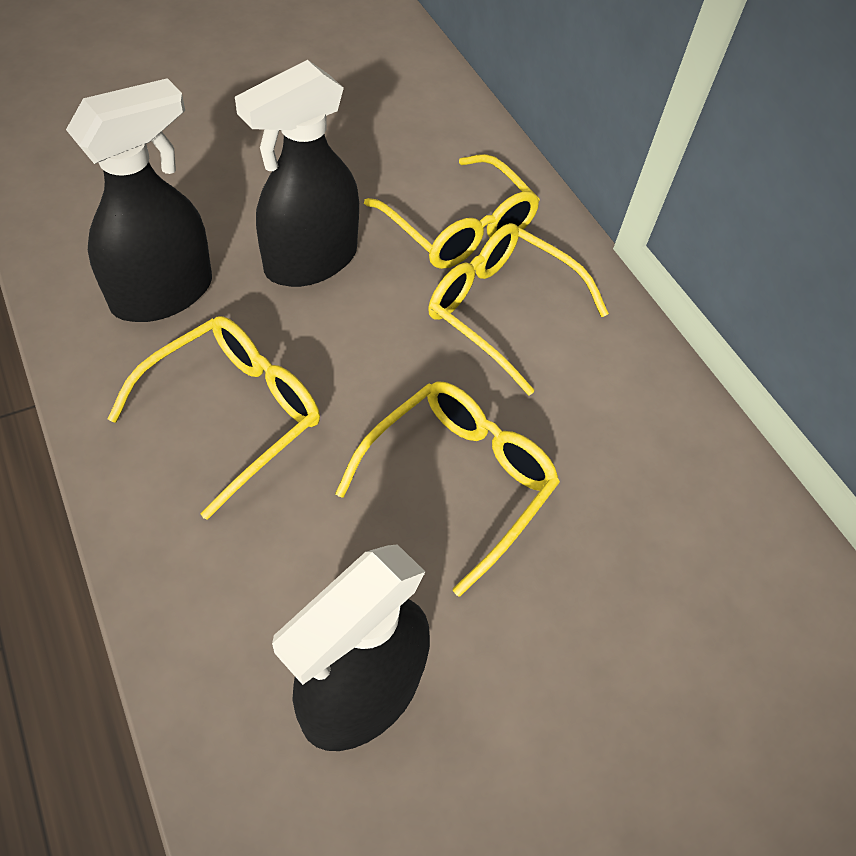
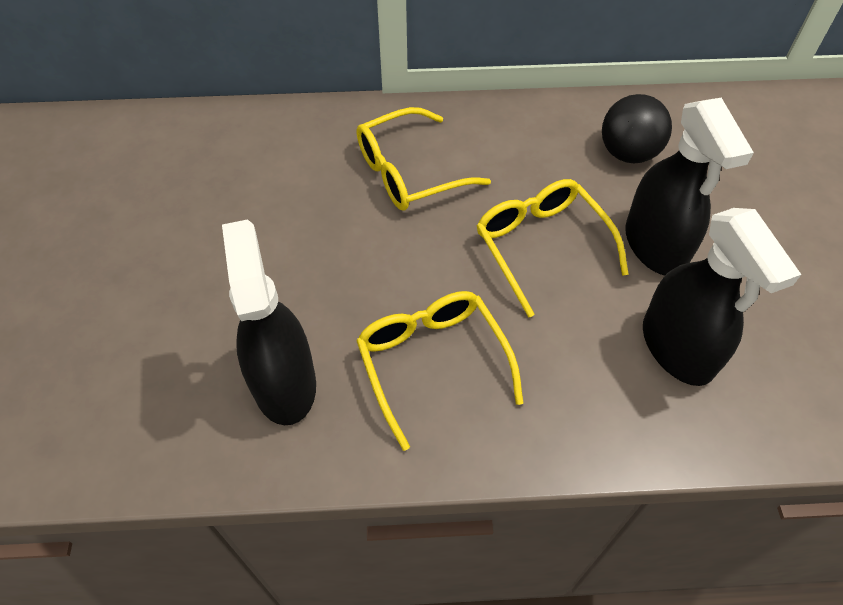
camera: 60 degrees left, 0 degrees up
(310, 261) = (302, 270): black spray bottle -> black spray bottle (655, 245)
(459, 228) = (317, 168): yellow glasses -> none
(688, 548) = (628, 153): none -> black ball

